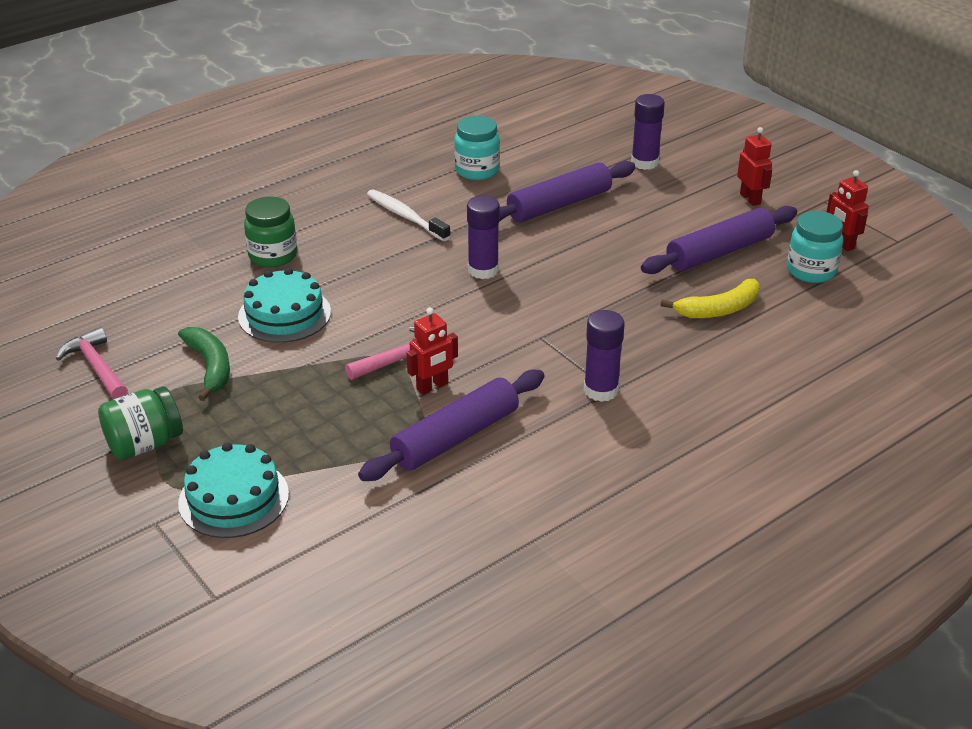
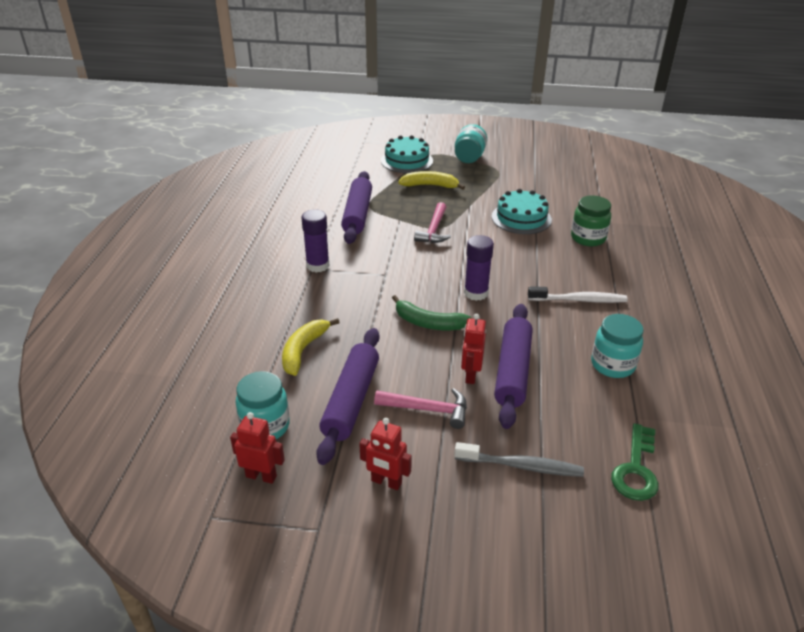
camera: 135 degrees right, 0 degrees up
(96, 367) = (542, 165): pink hammer -> pink hammer (428, 409)
(144, 444) = (469, 157): green jar -> turquoise jar
(210, 366) = (503, 186): green banana -> green banana (428, 323)
(290, 427) = (430, 185): none -> yellow banana
(432, 386) = (400, 226): red robot -> red robot (470, 375)
(573, 128) = (636, 469): none -> green key
(644, 162) = (521, 466): purple glue stick -> grey toothbrush

